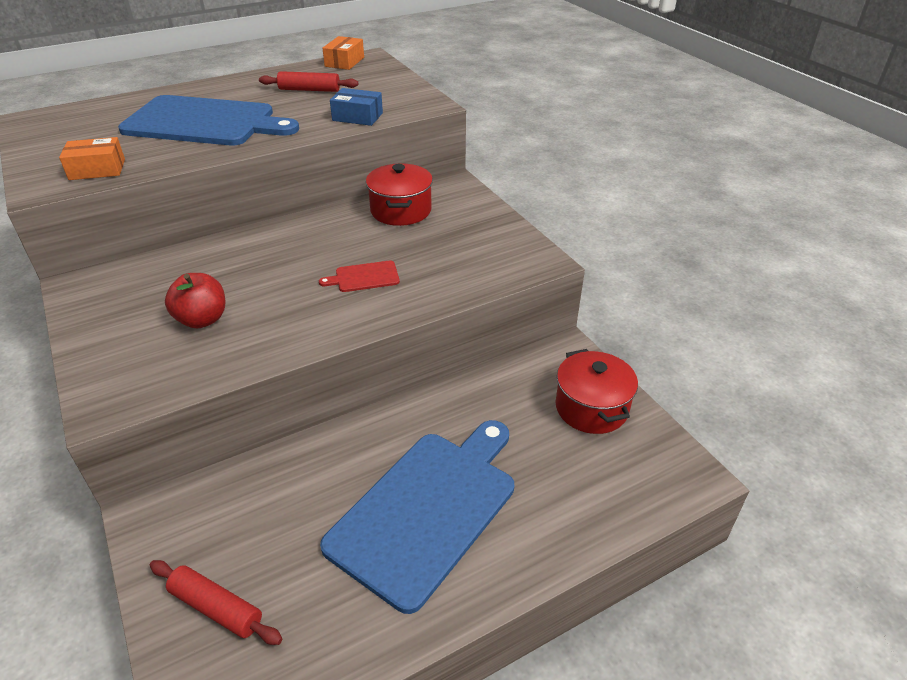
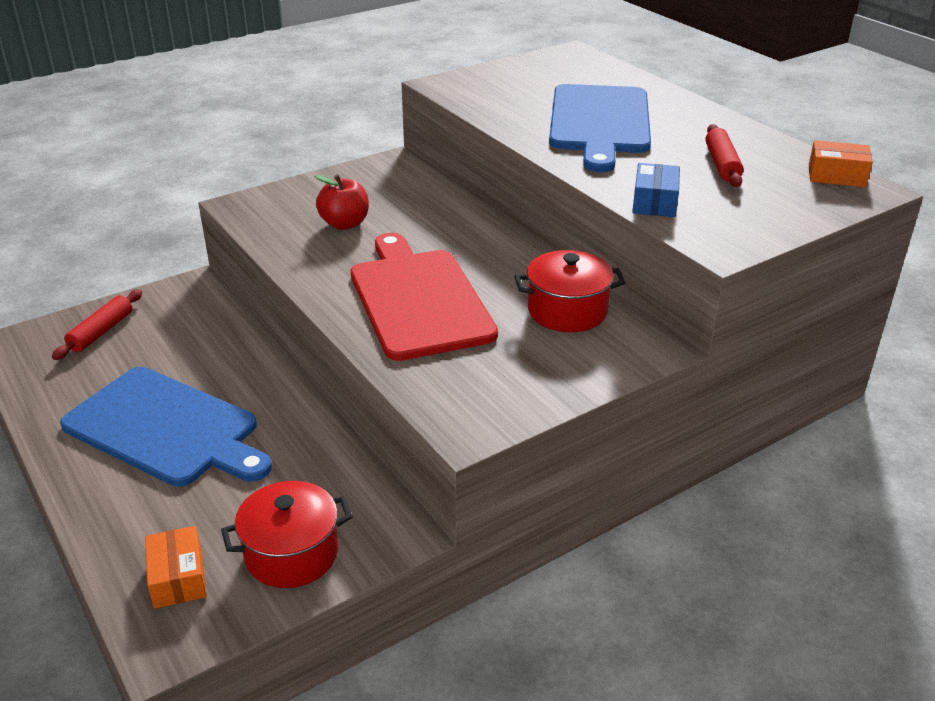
camera: 85 degrees right, 5 degrees down
(97, 169) = (480, 97): orange box -> orange box (178, 578)
(364, 277) = (418, 300): red cutting board -> red cutting board, size x2.49

